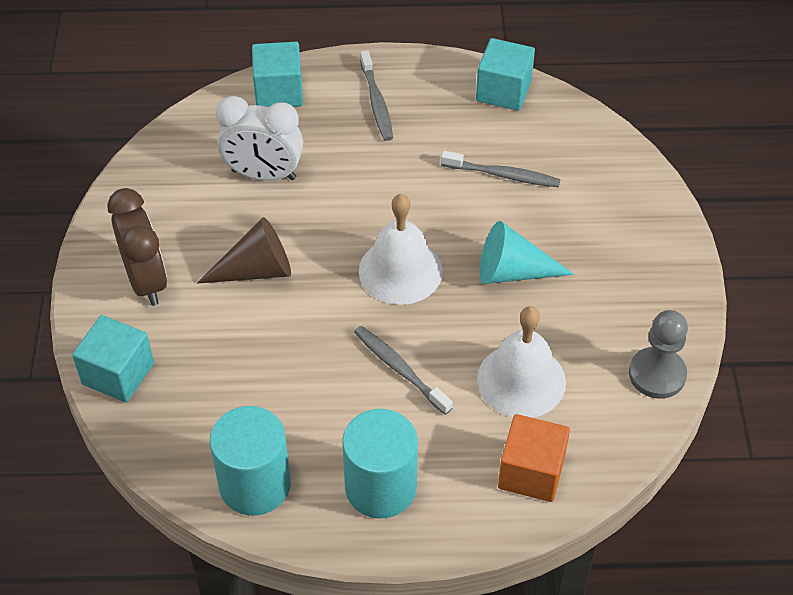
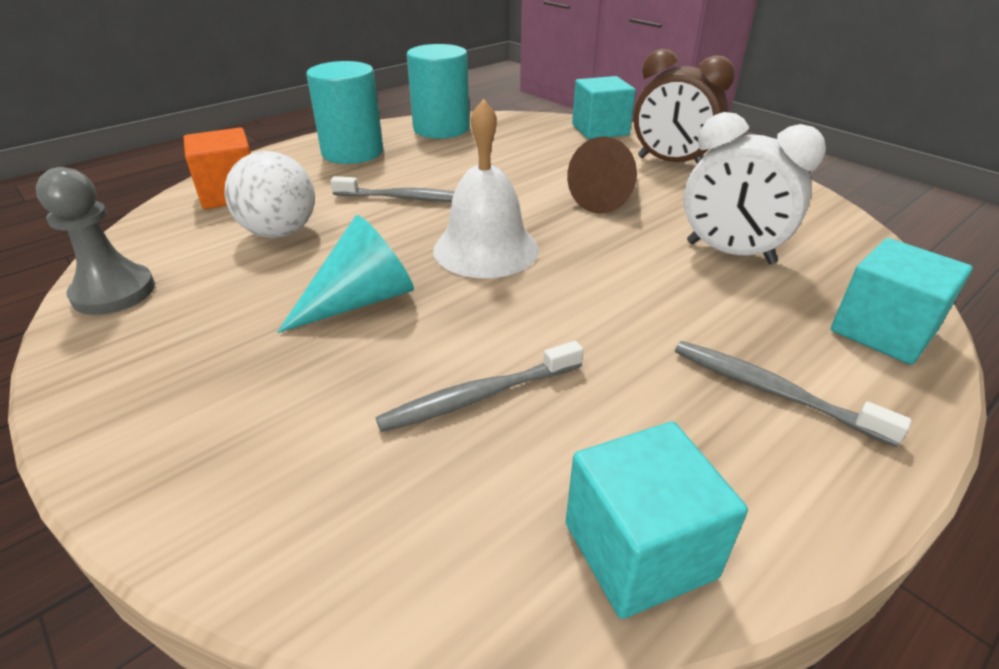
camera: 140 degrees right, 15 degrees down
(264, 174) = (730, 253): white clock -> white clock turned 120 degrees counterclockwise
(521, 380) = (280, 232): white bell -> white ball

